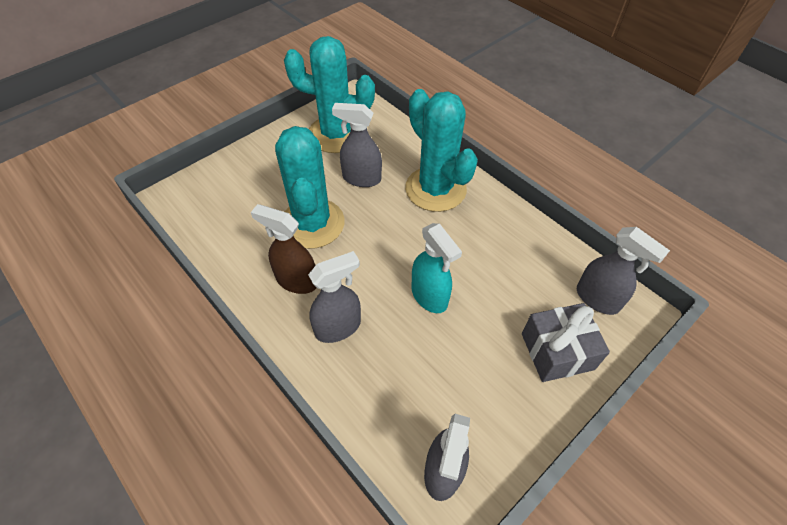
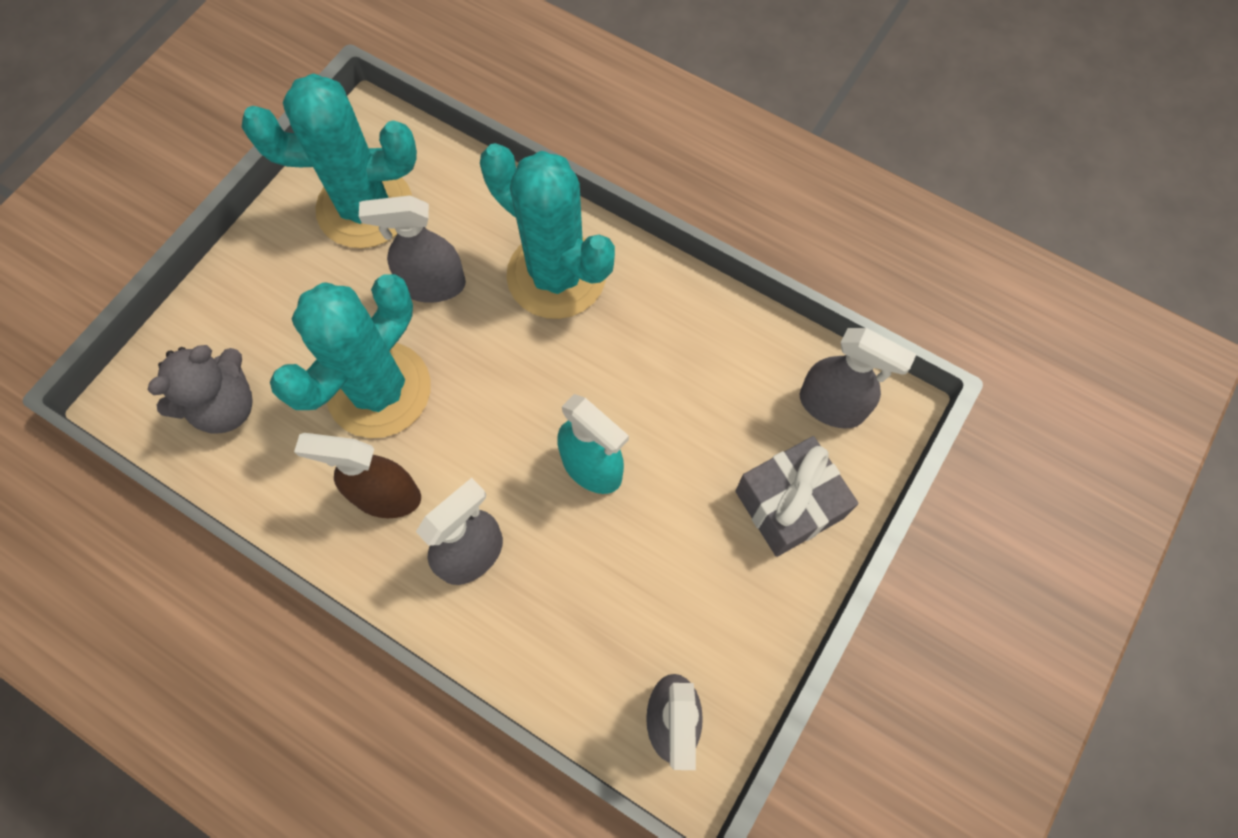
camera: 15 degrees left, 15 degrees up
(222, 211) = (225, 406): none -> grey teddy bear
(312, 223) = (379, 390): turquoise cactus -> turquoise cactus turned 60 degrees clockwise

